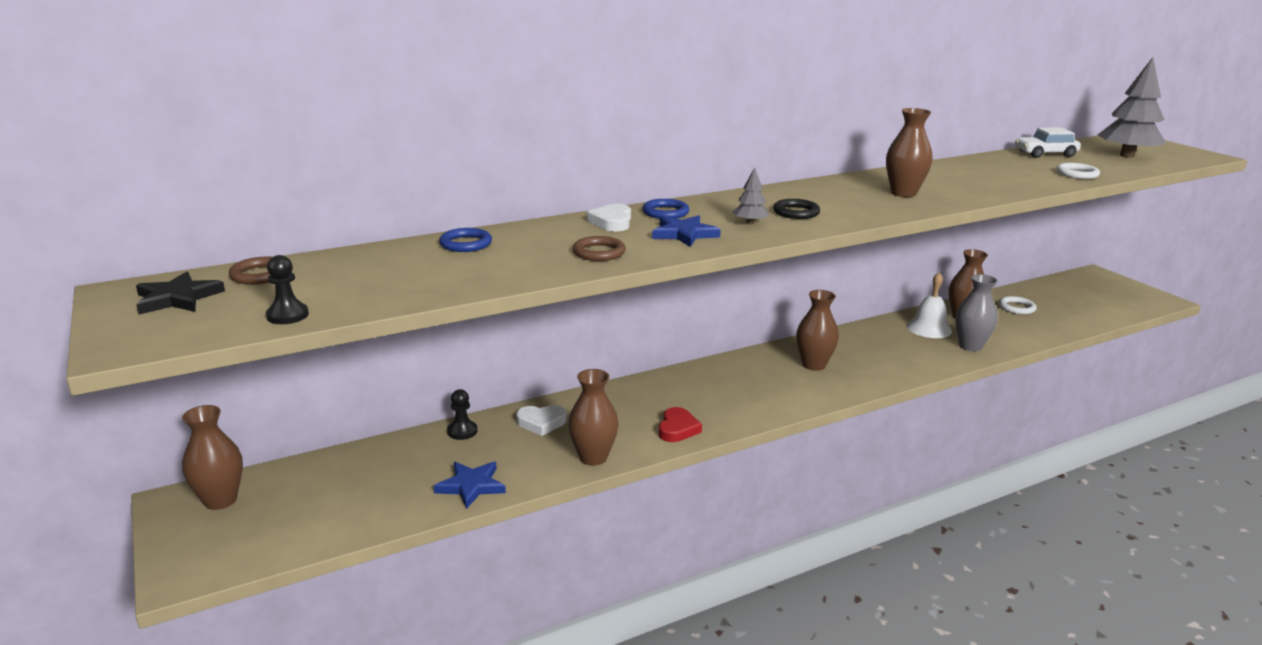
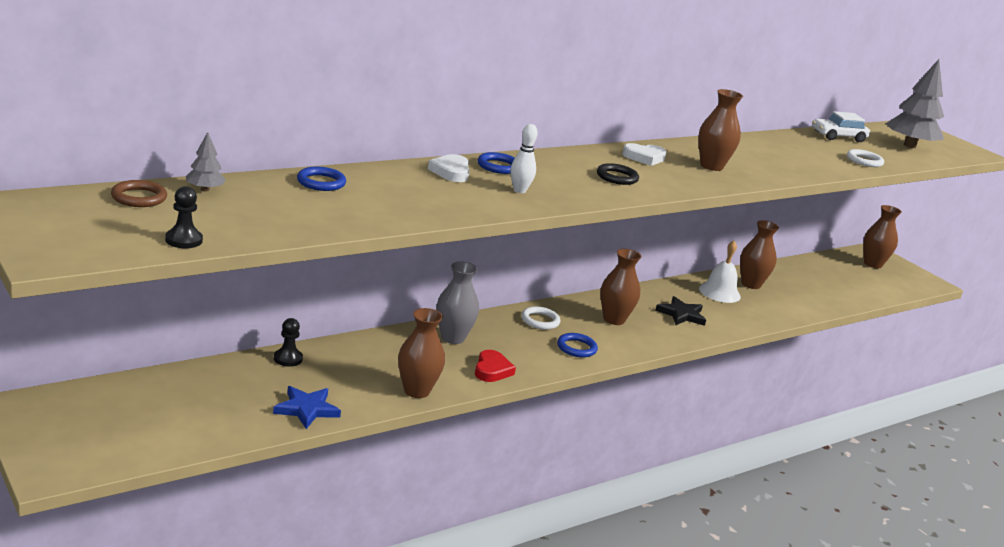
camera: 10 degrees left, 0 degrees up
(178, 298) = (72, 215): black star -> black star (681, 314)
(220, 500) = (67, 408): brown vase -> brown vase (872, 264)
(541, 422) = (363, 355): white heart -> white heart (644, 158)
(599, 252) = (446, 202): brown ring -> none
(684, 234) = (519, 190): blue star -> white bowling pin
(750, 223) = (577, 184): grey tree -> grey tree (205, 189)
(771, 398) = (576, 348): none -> blue ring
(970, 346) = (756, 312): grey vase -> grey vase (453, 338)
(1016, 308) = (800, 279): white ring -> white ring (540, 321)

